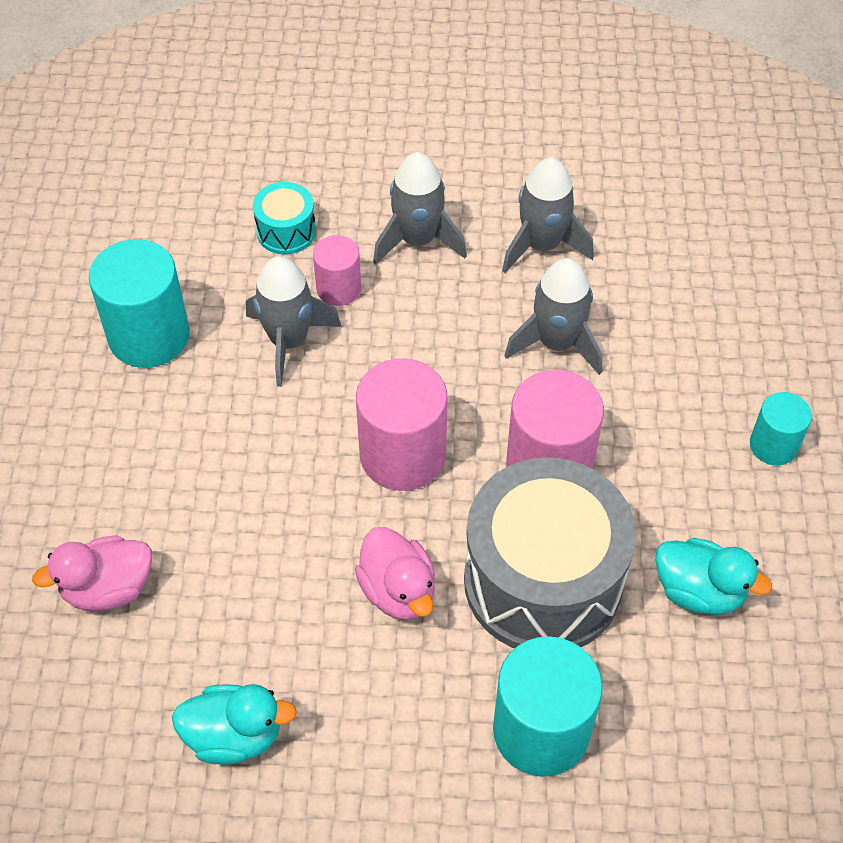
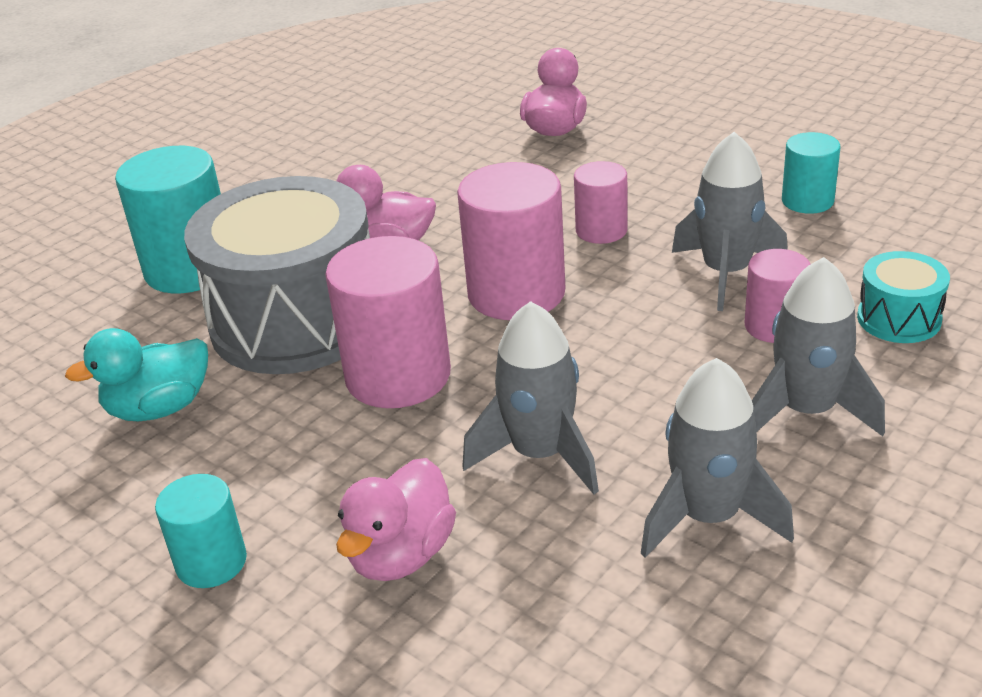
camera: 130 degrees right, 20 degrees down
(149, 336) = (807, 201): turquoise cylinder -> turquoise cylinder, size x0.57
(234, 735) = (376, 148): turquoise duck -> none
(277, 448) = (601, 230): none -> pink cylinder
(686, 359) = (401, 555): none -> pink duck

